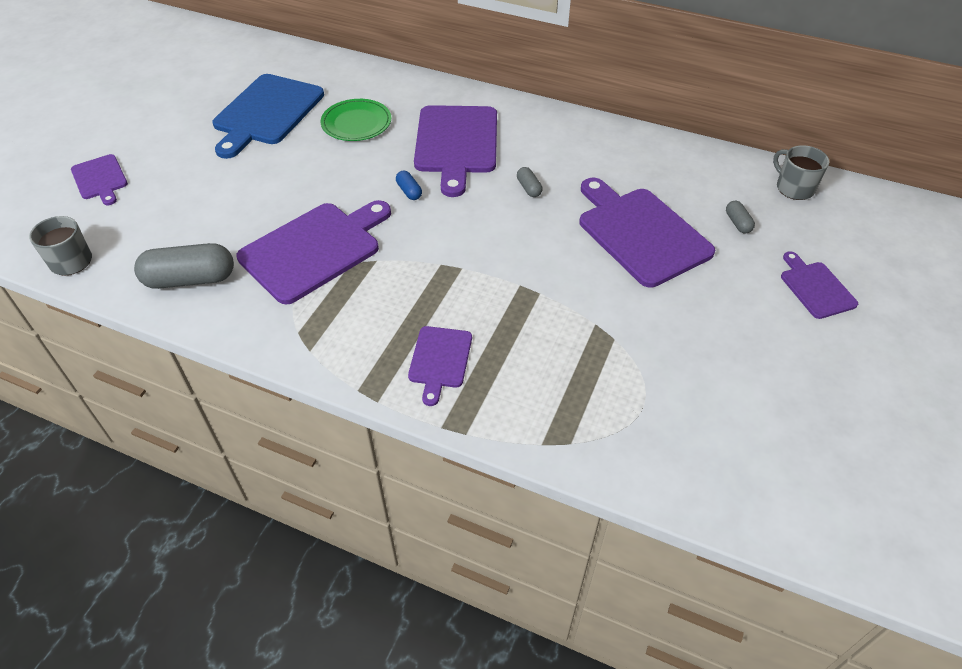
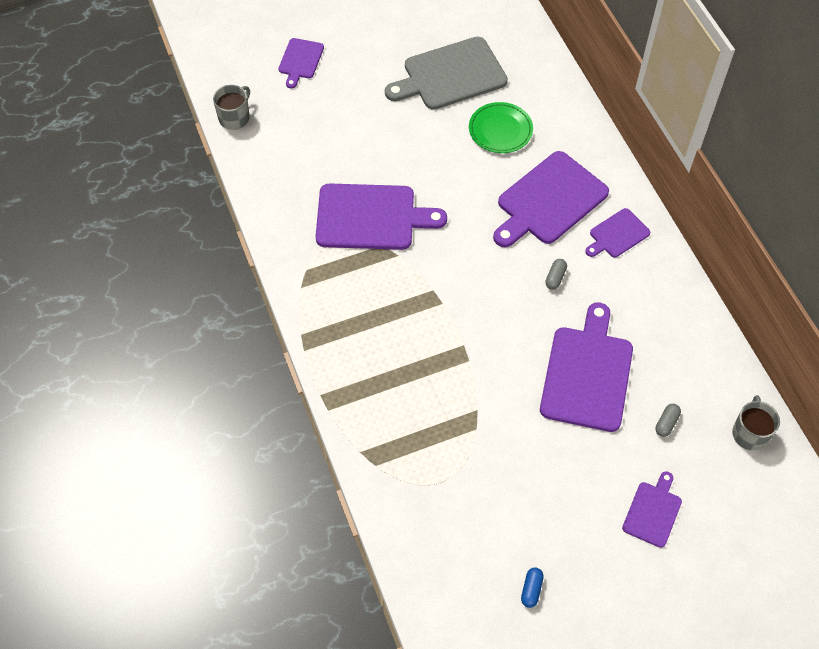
camera: 45 degrees right, 10 degrees up
(190, 279) = (284, 183): grey capsule -> none
(266, 113) = (450, 75): blue cutting board -> grey cutting board
(409, 191) = (473, 217): blue capsule -> blue capsule (531, 590)
(439, 360) = (362, 354): purple cutting board -> purple cutting board (617, 234)

